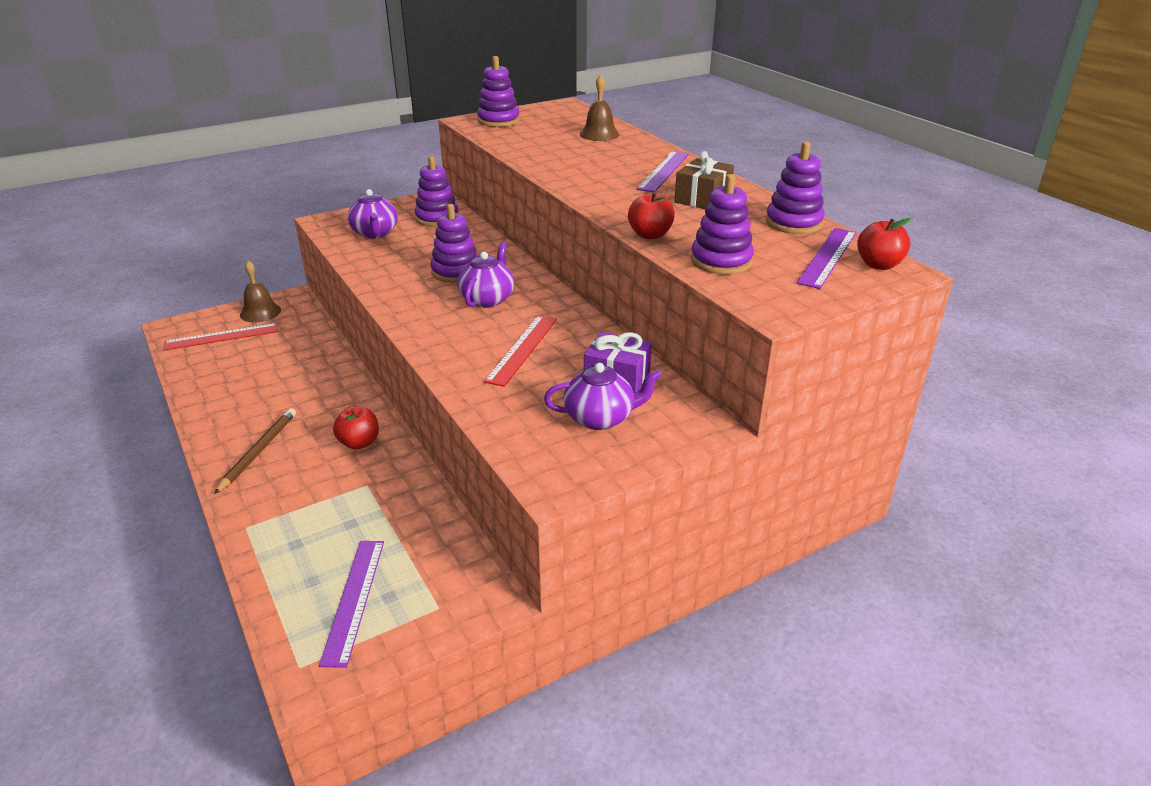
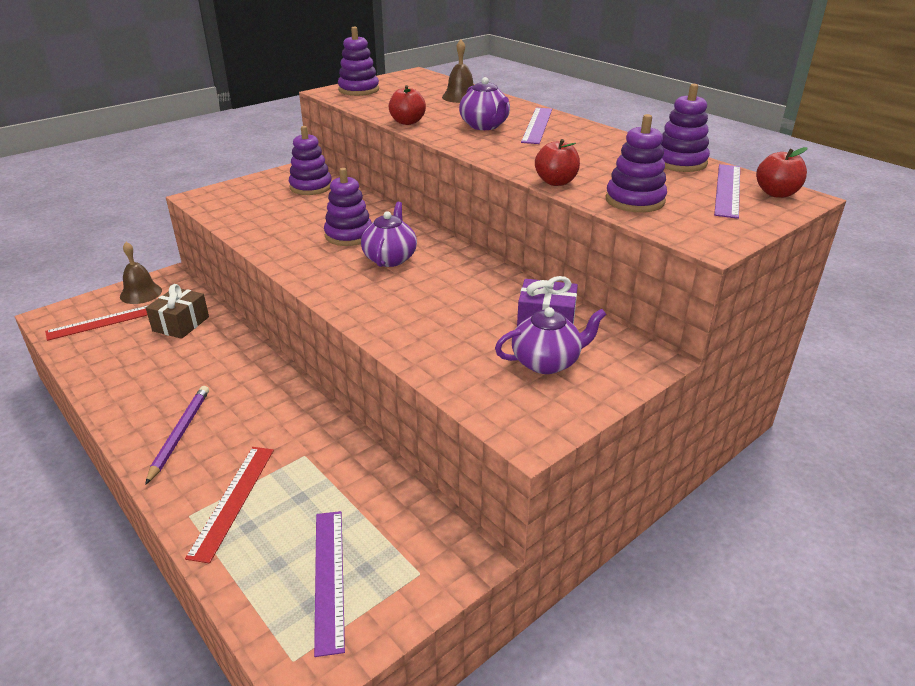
camera: 10 degrees left, 0 degrees up
(258, 451) = (179, 434): brown pencil -> purple pencil
(359, 443) = (283, 413): red apple -> red apple (407, 122)
(375, 233) = (254, 205): purple teapot -> purple teapot (485, 126)
(522, 349) = (444, 303): red ruler -> red ruler (233, 500)
(702, 199) = (586, 147): brown gift -> brown gift (181, 324)

